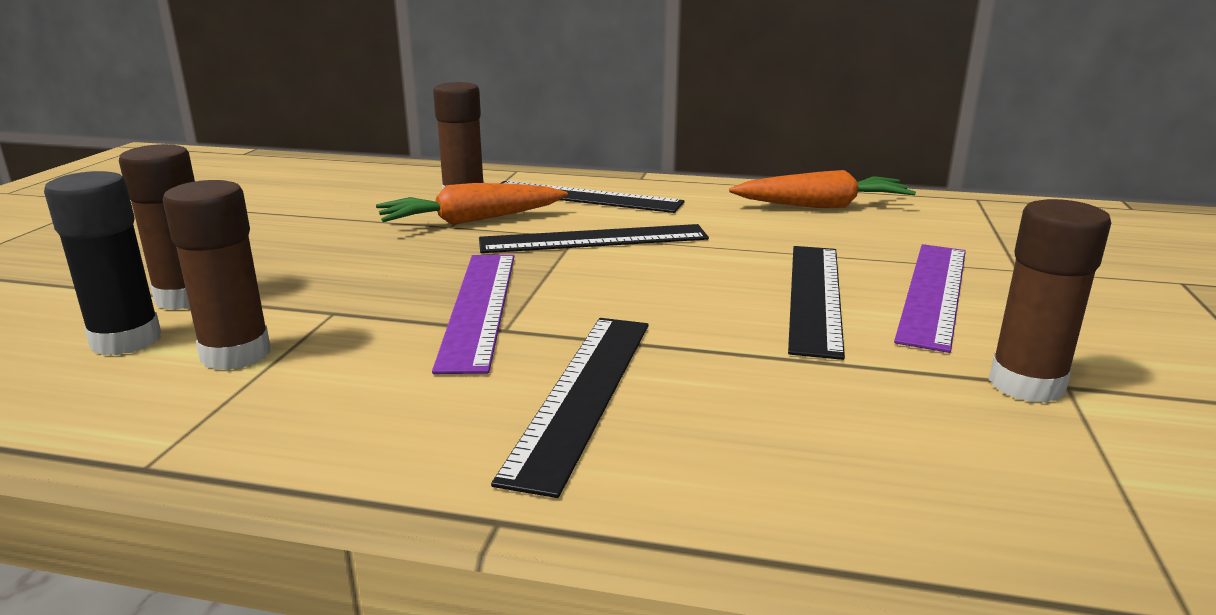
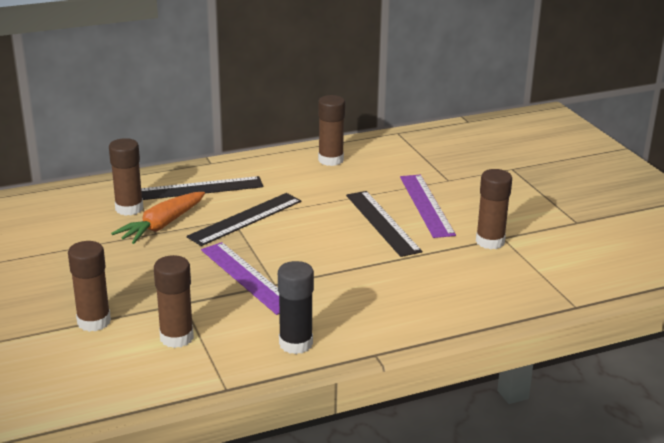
camera: 35 degrees left, 5 degrees up
(126, 340) = (110, 351): black glue stick -> black glue stick (295, 344)
(582, 393) = (345, 301): black ruler -> none
(822, 206) = (330, 160): orange carrot -> brown glue stick

